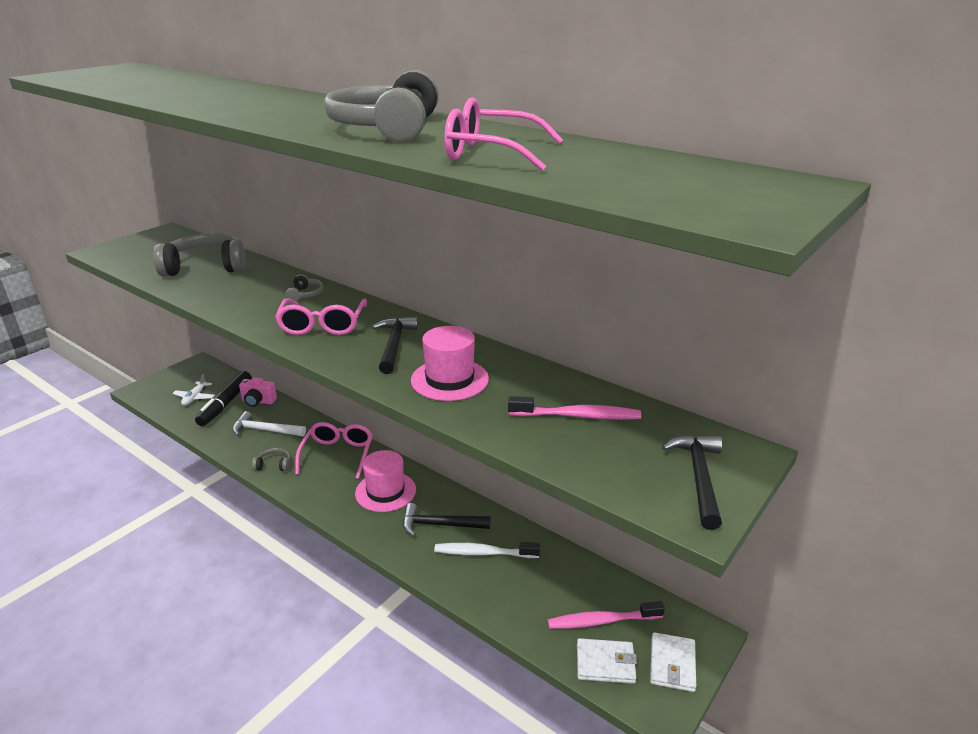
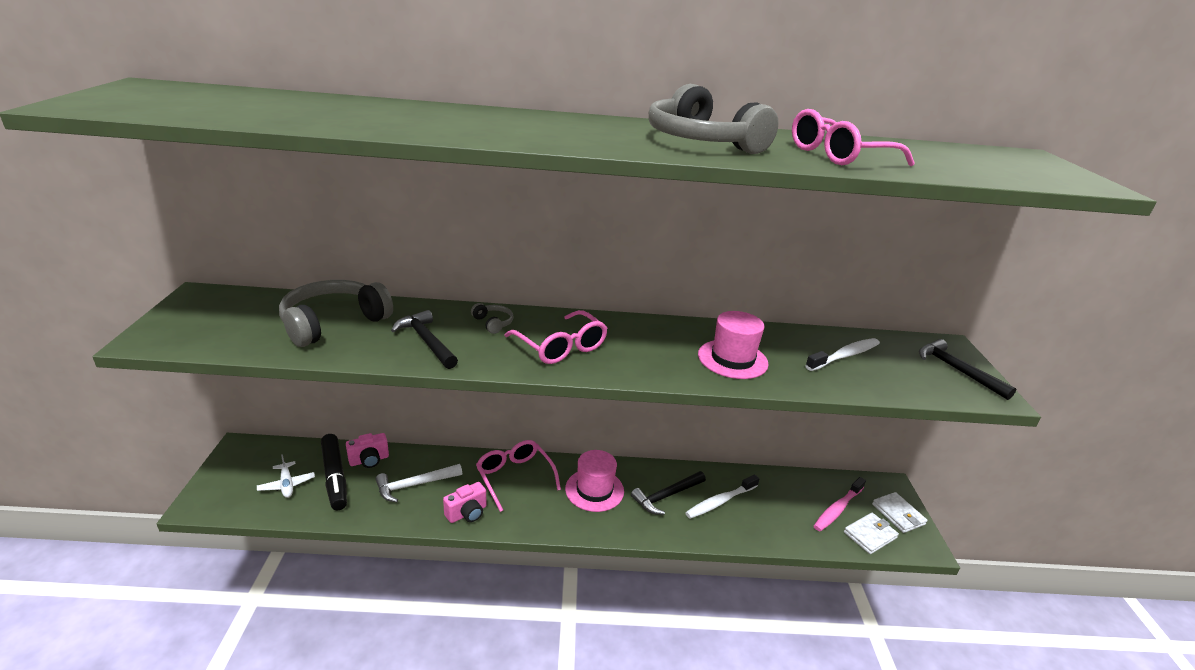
camera: 40 degrees left, 0 degrees up
(274, 465) = (467, 513): grey headphones -> pink camera
(394, 344) = (647, 345): black hammer -> black hammer (426, 341)
(578, 416) = (845, 356): pink toothbrush -> white toothbrush

